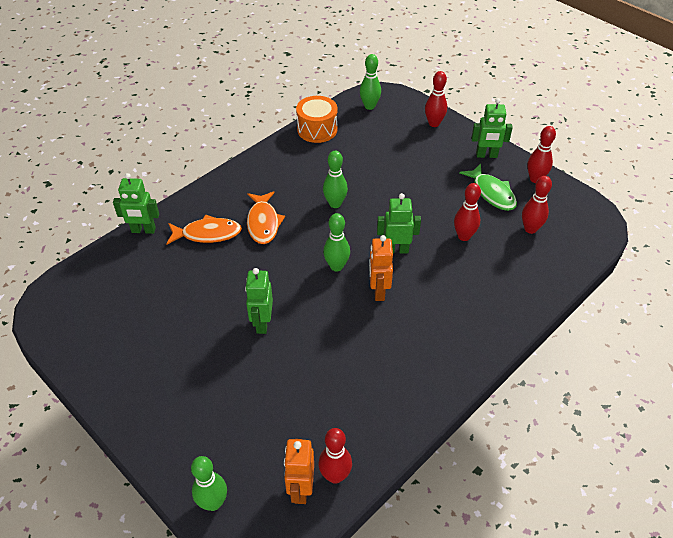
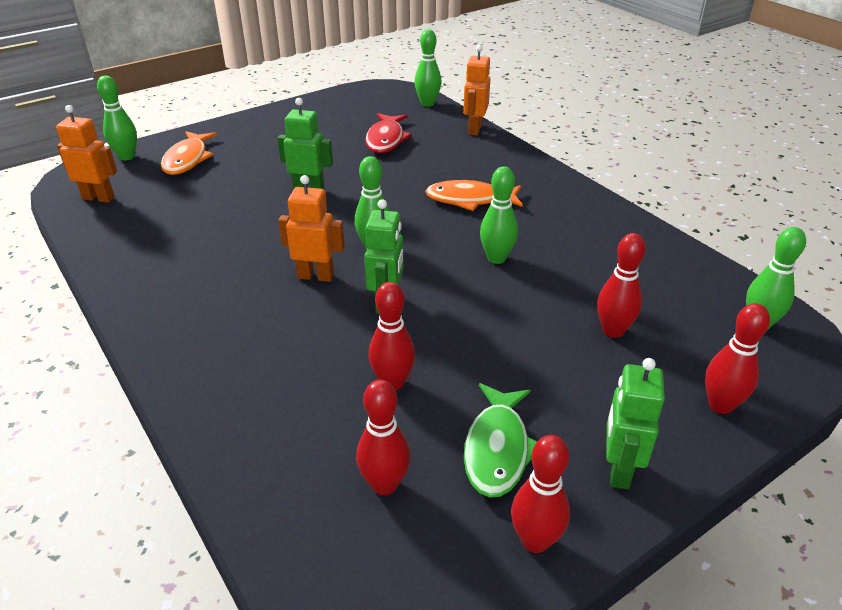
camera: 100 degrees right, 10 degrees down
(86, 268) = (427, 103): none -> green bowling pin
(143, 230) = (474, 129): green robot -> orange robot
(165, 287) = (386, 140): none -> red fish
(208, 234) = (459, 164): orange fish -> orange fish (187, 159)
(317, 129) = (676, 259): orange drum -> none
(335, 476) = (94, 217): red bowling pin -> red bowling pin (613, 331)
(492, 193) = (497, 449): green fish -> green fish turned 60 degrees counterclockwise

